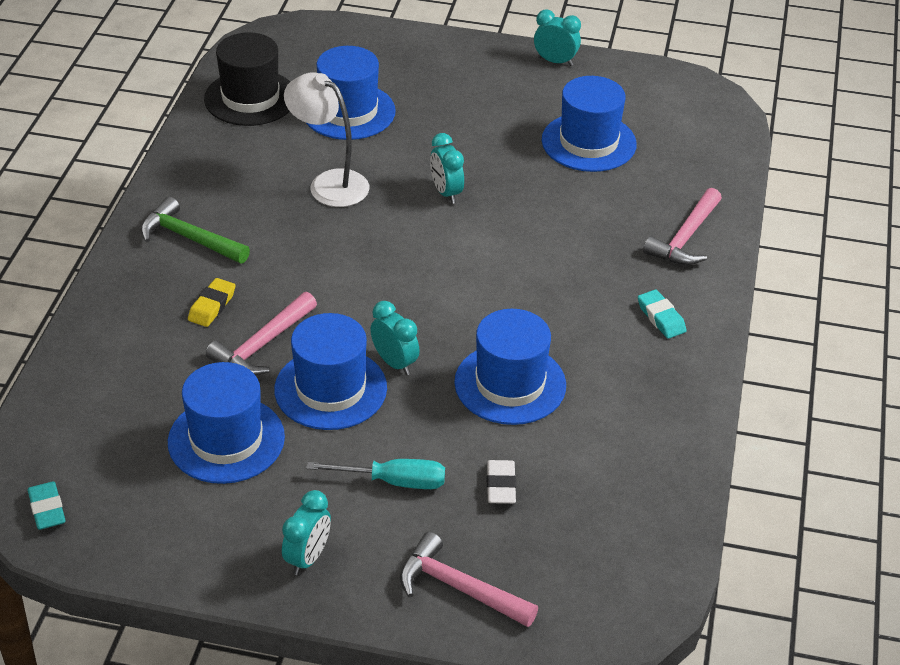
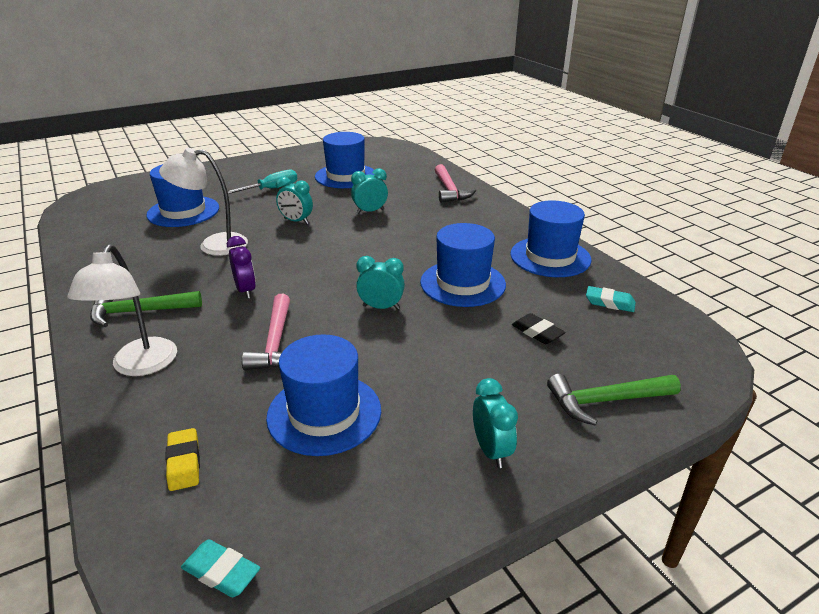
camera: 40 degrees left, 10 degrees down
(140, 302) = (140, 366): none -> white lamp
(212, 306) = (206, 340): yellow eraser -> yellow eraser (184, 463)
(250, 98) = (102, 228): black hat -> none
(298, 266) = (246, 290): none -> purple clock
(330, 389) = (359, 341): blue hat -> blue hat (550, 257)
(394, 481) = (475, 368): turquoise screwdriver -> turquoise screwdriver (271, 189)
(458, 588) = (605, 401): pink hammer -> green hammer
(501, 486) = (537, 332): white eraser -> black eraser
(555, 61) = (282, 156): turquoise clock -> turquoise clock (370, 211)
(661, 318) = (489, 222): turquoise eraser -> turquoise eraser (609, 303)

